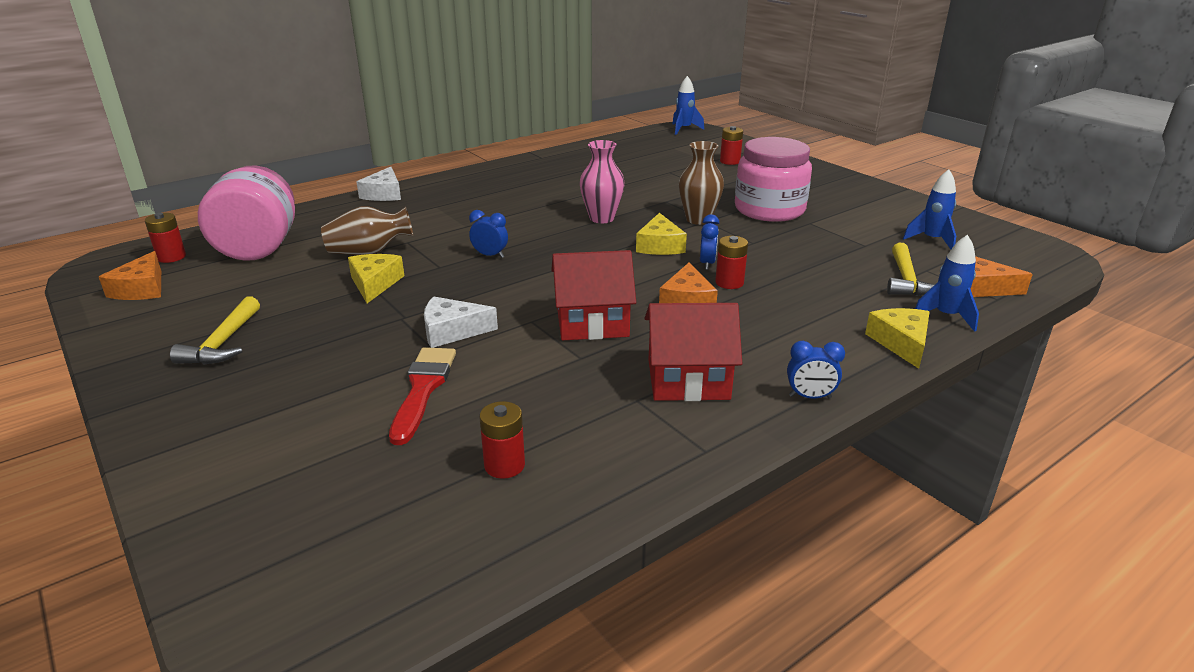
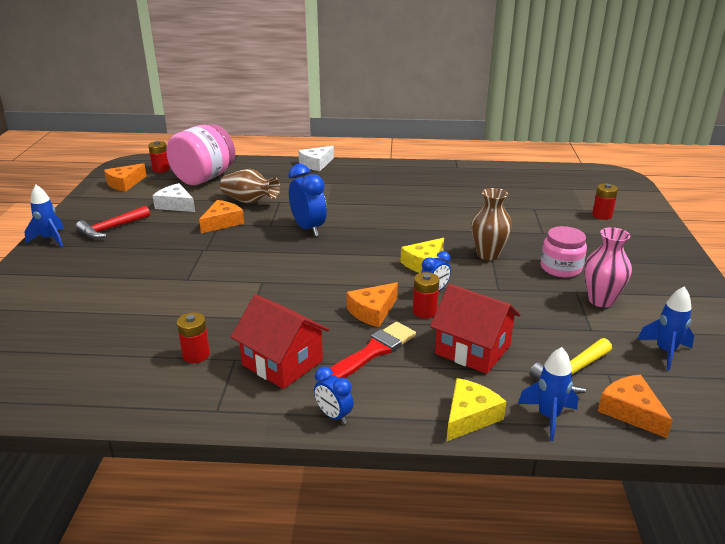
camera: 40 degrees right, 0 degrees up
(223, 343) = (111, 228): yellow hammer -> red hammer
(374, 284) = (222, 222): yellow cheese -> orange cheese
(423, 389) = (149, 296): red brush -> red brush (373, 351)
(452, 331) = (213, 269): white cheese -> white cheese (176, 205)
(490, 255) = (308, 228): blue clock -> blue clock, size x1.79
(504, 465) = (116, 358): red battery -> red battery (196, 355)
(592, 322) = (292, 298): red house -> red house (472, 349)
(601, 218) = (419, 228): pink vase -> pink vase (600, 300)
(684, 129) = (612, 175): blue rocket -> blue rocket (50, 239)
(769, 210) = (561, 268): pink jar -> pink jar, size x0.62

